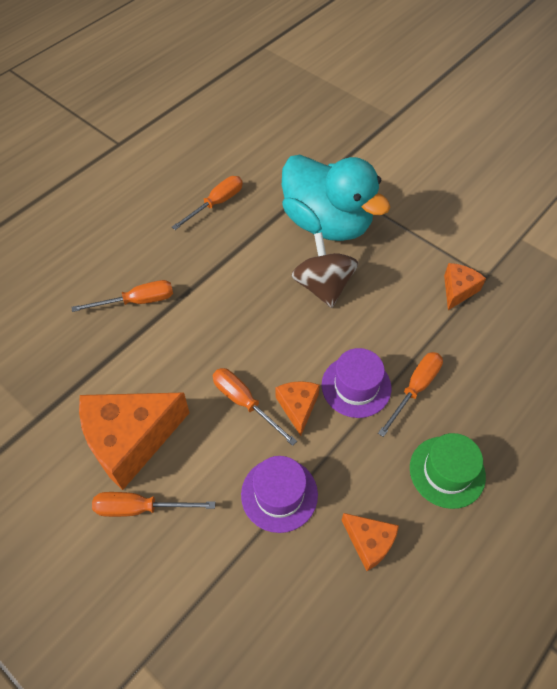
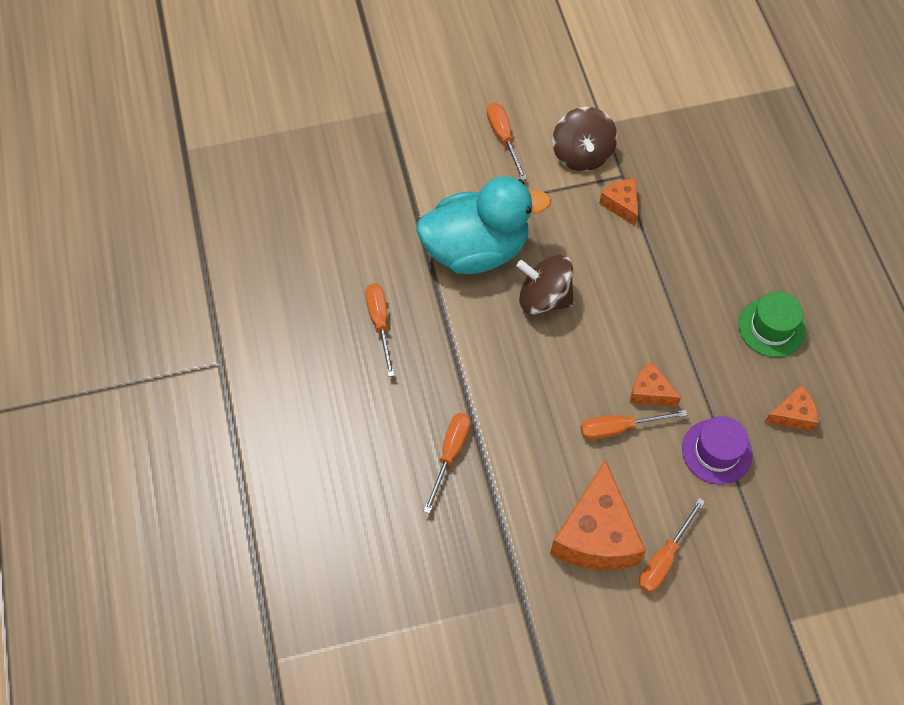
camera: 55 degrees left, 5 degrees up
(356, 386) = (659, 338): purple hat -> none
(415, 389) = (690, 300): orange screwdriver -> orange screwdriver (503, 138)
(477, 240) = (582, 154): none -> brown spinning top

